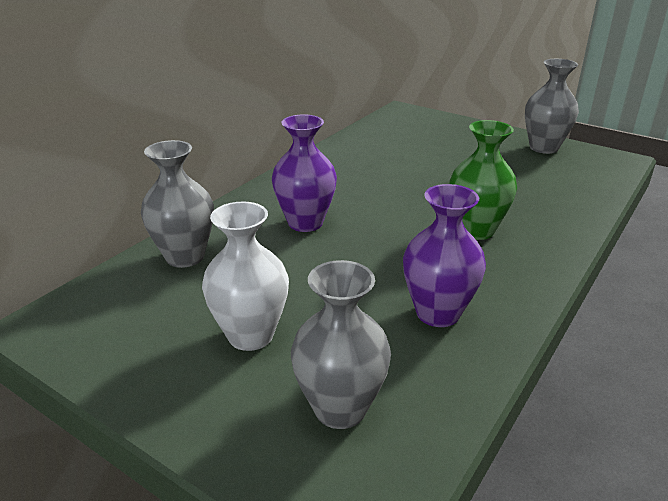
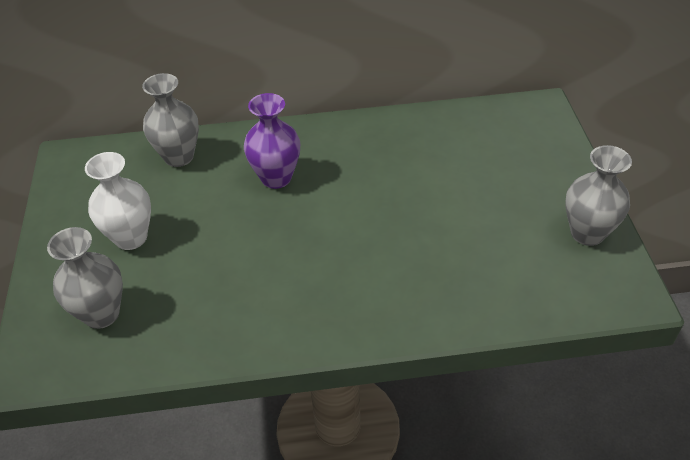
camera: 50 degrees right, 15 degrees up
(437, 313) = (232, 305): purple vase -> none
(476, 230) = (367, 268): green vase -> none

